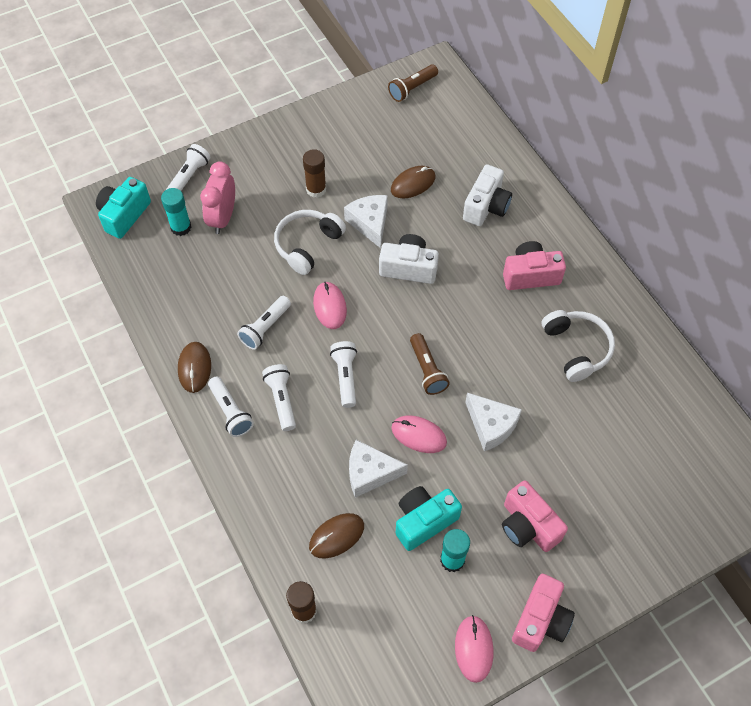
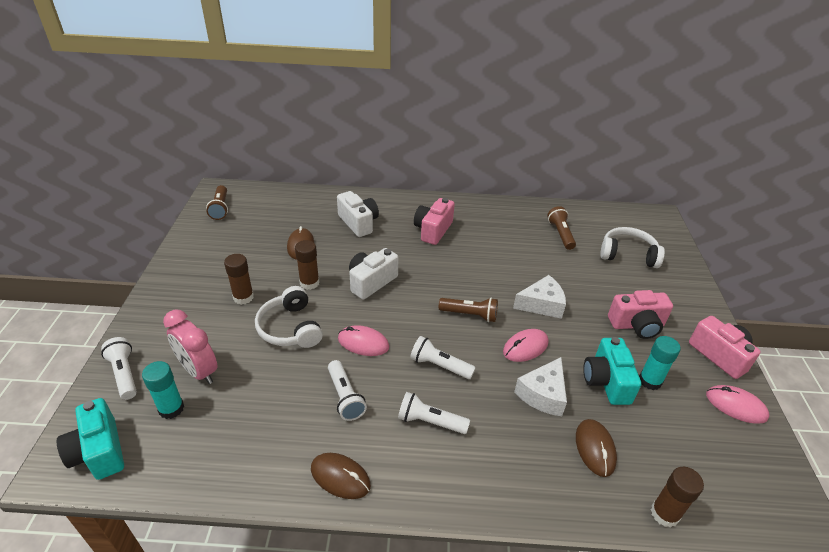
camera: 60 degrees left, 20 degrees down
(231, 412) = (414, 469): white flashlight -> none
(370, 223) = (309, 283): white cheese -> brown glue stick
(576, 348) = (507, 238): white headphones -> white headphones (628, 254)
(631, 397) = (560, 234): none -> brown flashlight

